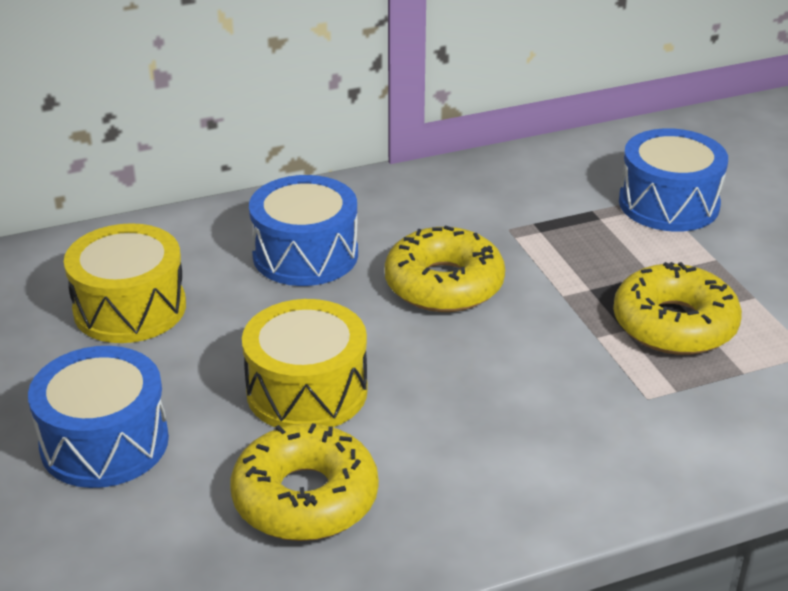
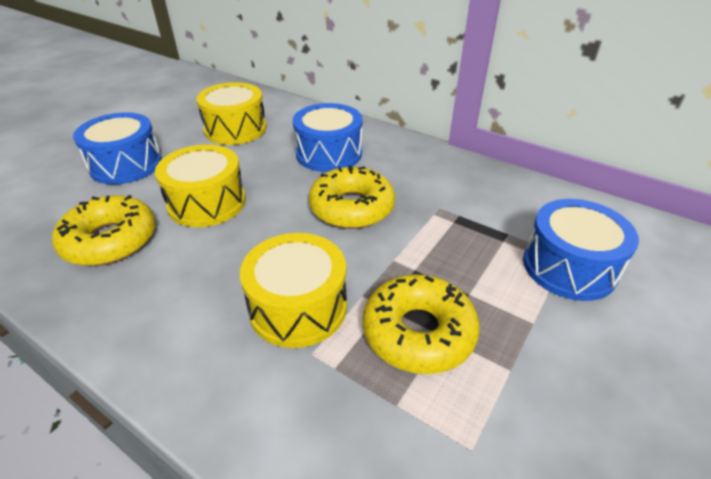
camera: 55 degrees right, 5 degrees up
(576, 383) = (298, 307): none -> yellow drum

